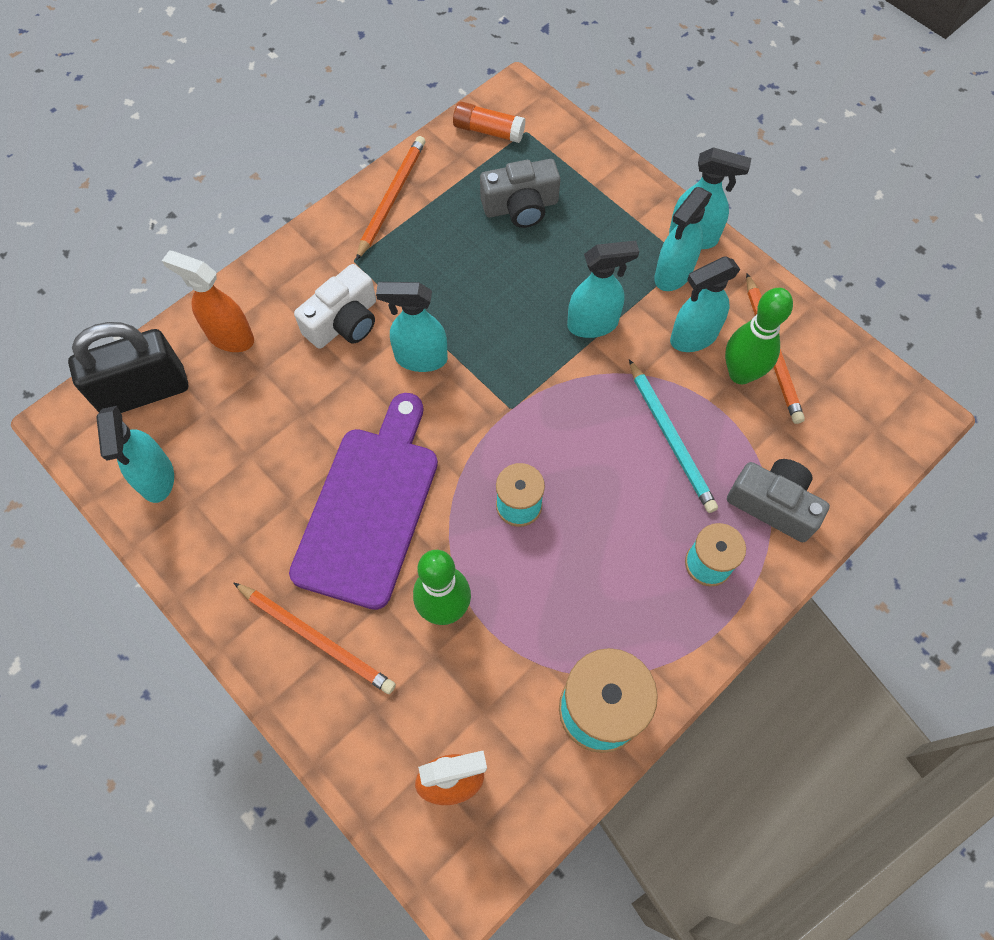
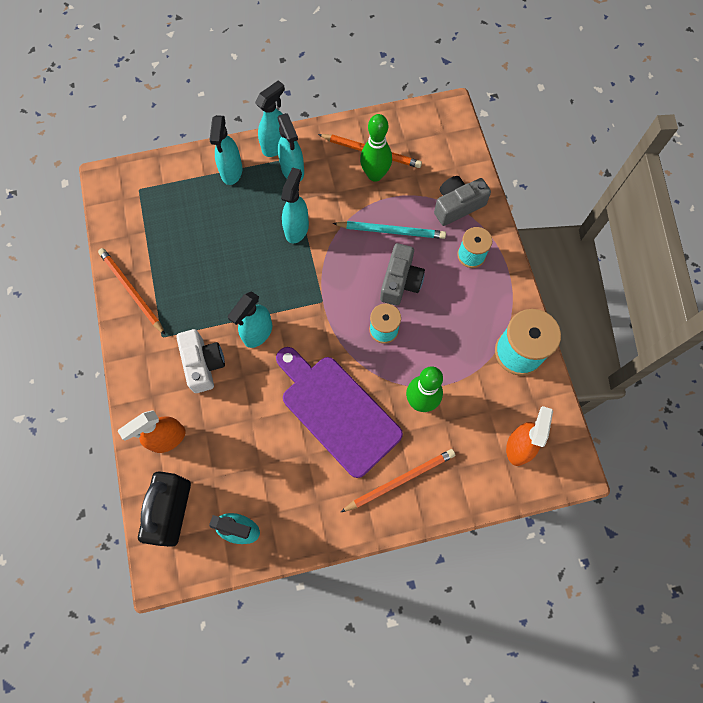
camera: 60 degrees left, 5 degrees up
(488, 131) = (122, 209): orange glue stick -> none
(521, 207) = (191, 222): grey camera -> grey camera (400, 281)
(693, 337) = (338, 184): turquoise spray bottle -> turquoise spray bottle (231, 172)

